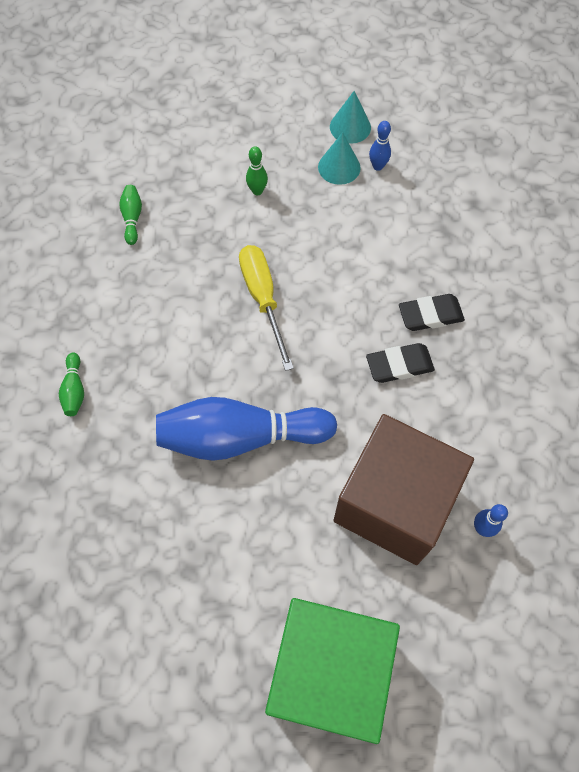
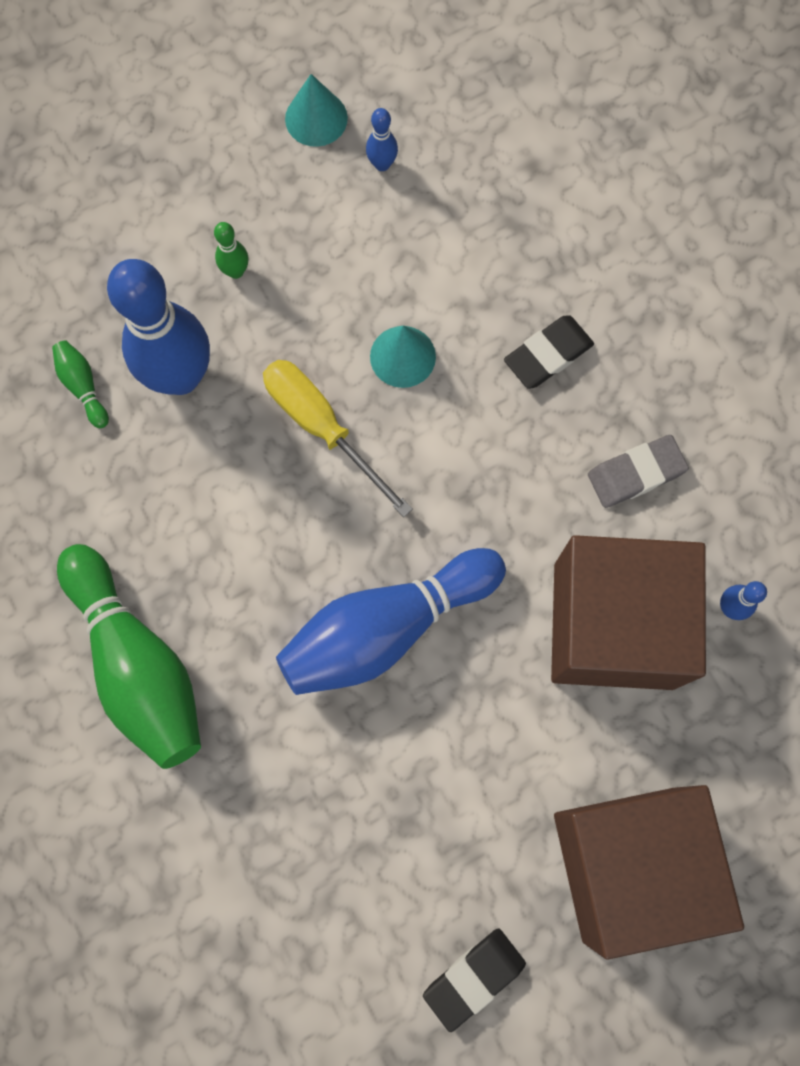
camera: 25 degrees left, 10 degrees up
(74, 390) = (138, 664): green bowling pin -> green bowling pin, size x2.45
(192, 235) = (180, 376): none -> blue bowling pin
(328, 672) = (629, 864): green cube -> brown cube
(339, 167) = (330, 187): turquoise cone -> turquoise cone (402, 356)
(399, 365) = (540, 441): black eraser -> black eraser (474, 978)
(455, 412) = (636, 473): none -> grey eraser

